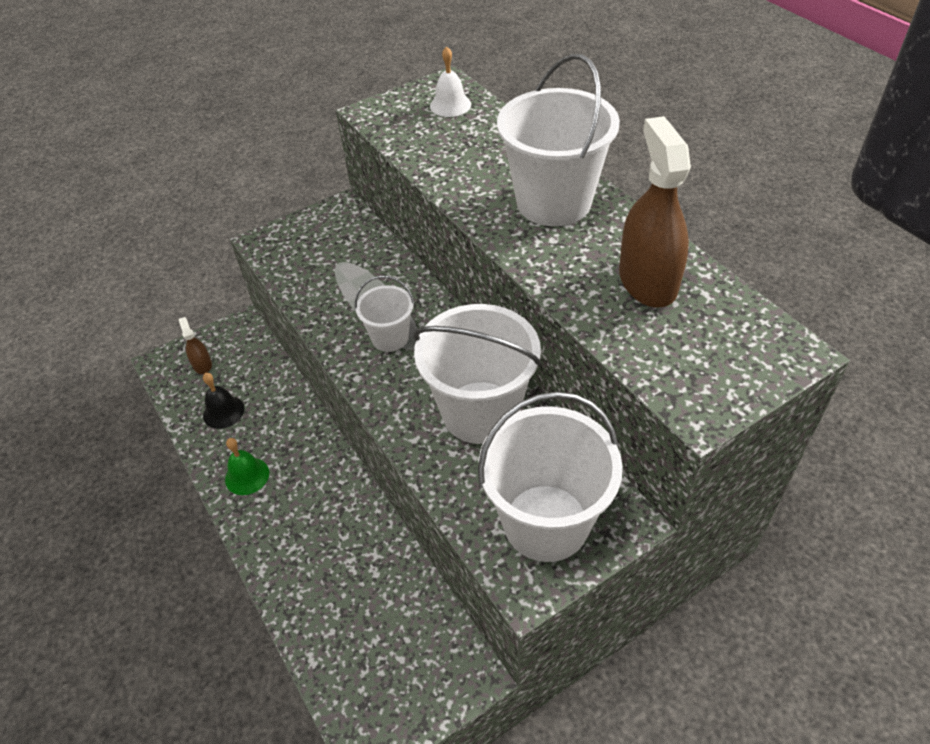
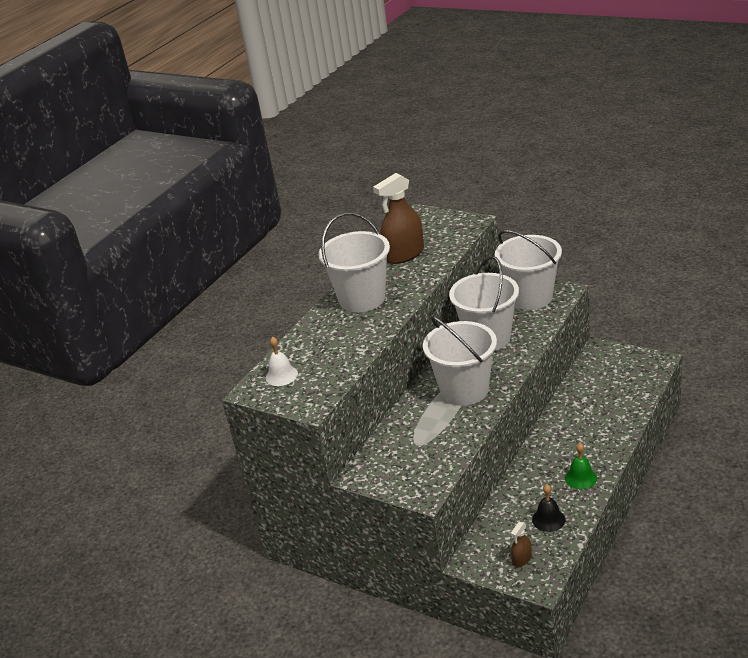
camera: 115 degrees left, 15 degrees down
(390, 338) = (464, 390): white bucket -> white bucket, size x1.91

